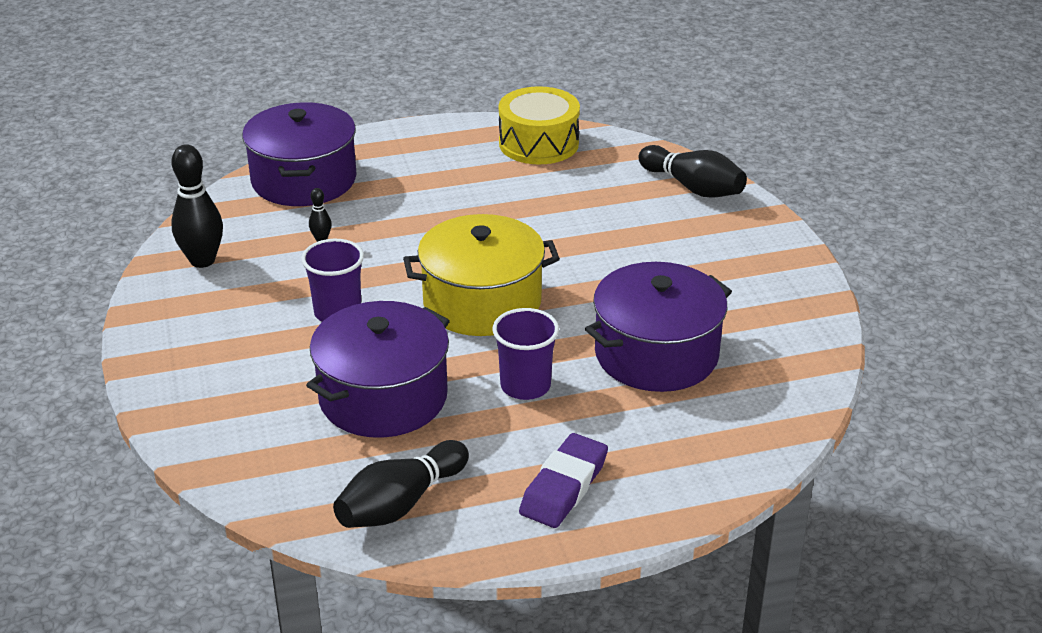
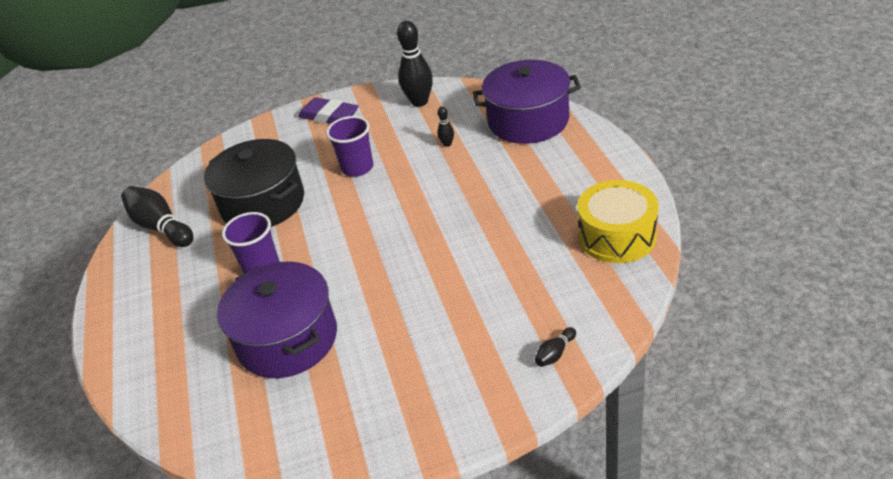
camera: 95 degrees right, 5 degrees up
(383, 397) = (263, 203): purple pot -> black pot
(482, 302) = (365, 233): yellow pot -> none
(564, 487) = (152, 298): purple eraser -> purple eraser (329, 116)
(693, 187) = (555, 353): black bowling pin -> black bowling pin, size x0.46

